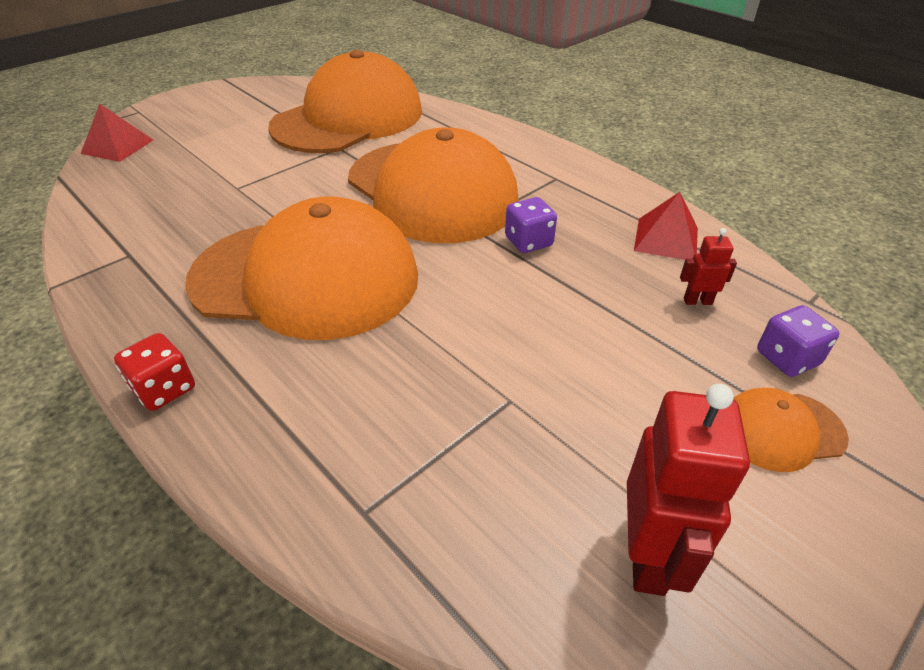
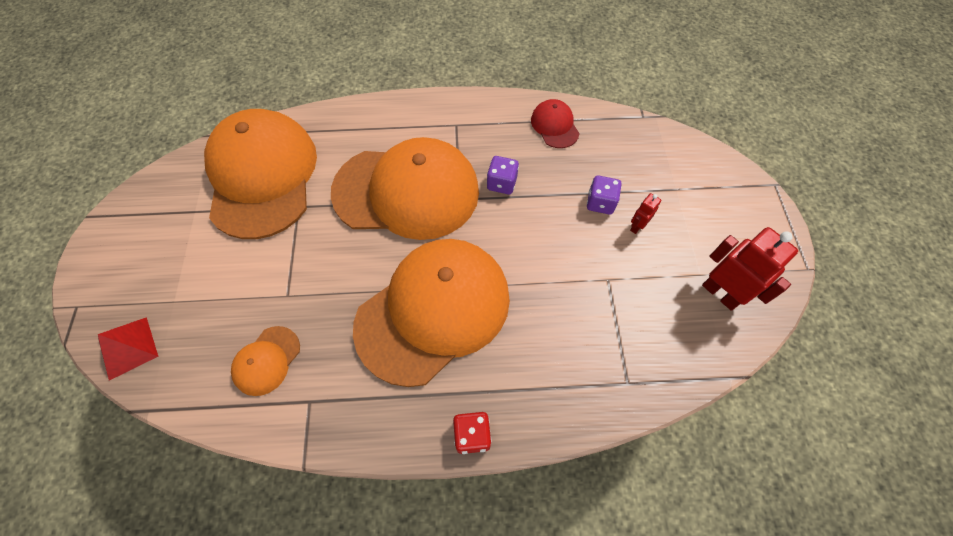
camera: 50 degrees left, 20 degrees up
(666, 239) = (554, 126): red pyramid -> red cap
(697, 301) = (608, 155): red robot -> red robot (637, 226)
(781, 430) = (699, 197): orange cap -> orange cap (267, 360)
(787, 358) = (666, 157): purple dice -> purple dice (600, 203)

